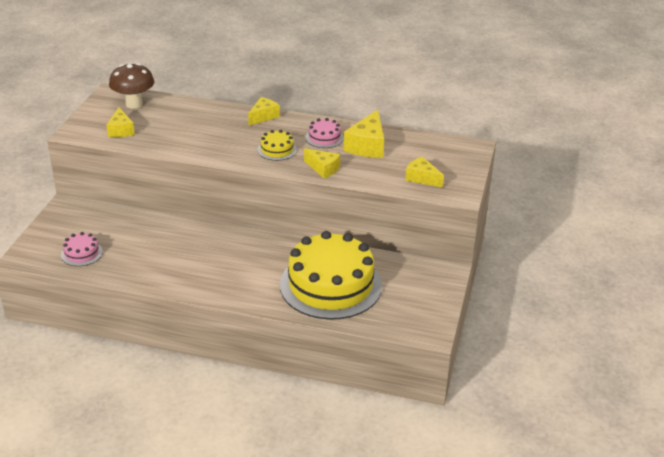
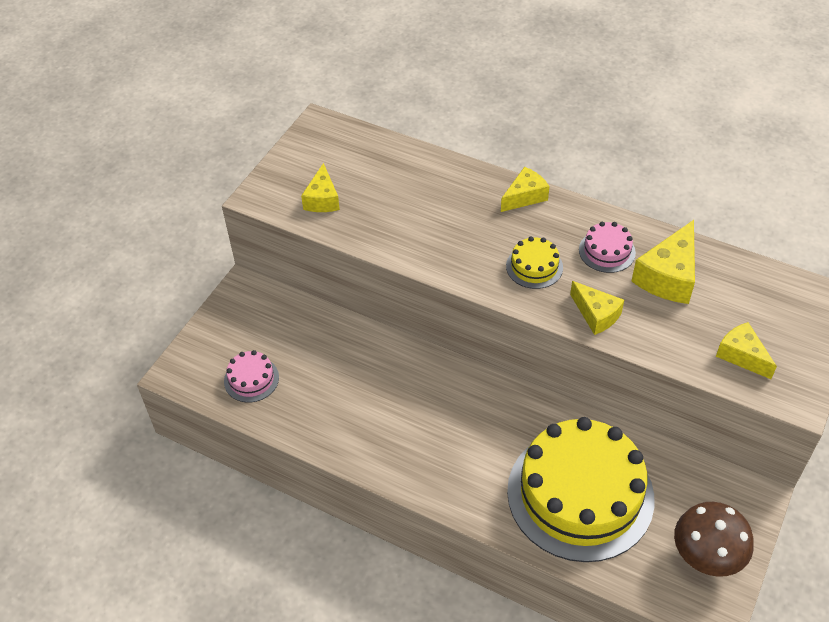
camera: 15 degrees right, 15 degrees up
(134, 104) = (348, 150): brown mushroom -> brown mushroom (705, 558)

